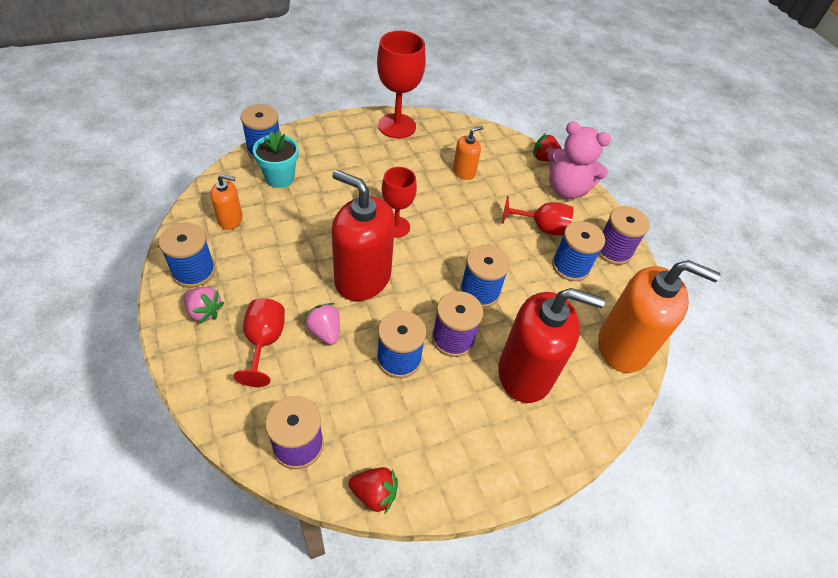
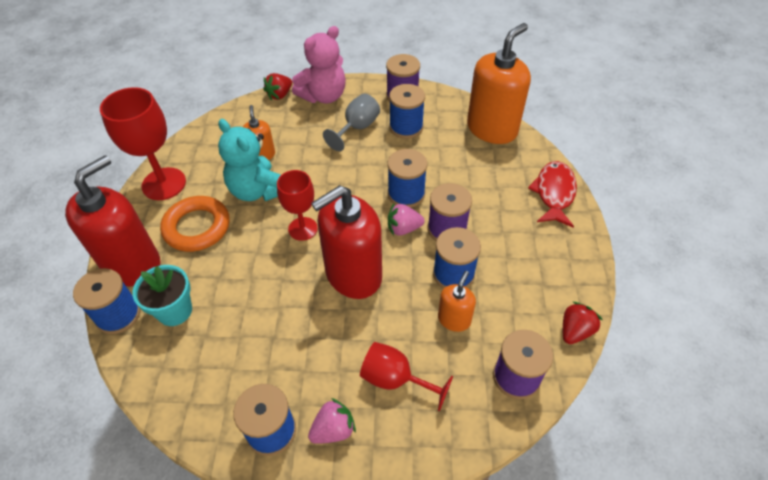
camera: 60 degrees left, 0 degrees up
(230, 219) = (212, 376): orange soap dispenser -> orange soap dispenser (454, 319)
(324, 331) = (402, 323): pink strawberry -> pink strawberry (403, 228)
(363, 161) = (197, 227): none -> orange ring
(422, 183) = (258, 190): none -> turquoise teddy bear
(525, 373) = (496, 195): red soap dispenser -> red soap dispenser (132, 264)
(541, 227) = (357, 128): red goblet -> grey goblet
(562, 434) = (554, 193): none -> red fish

